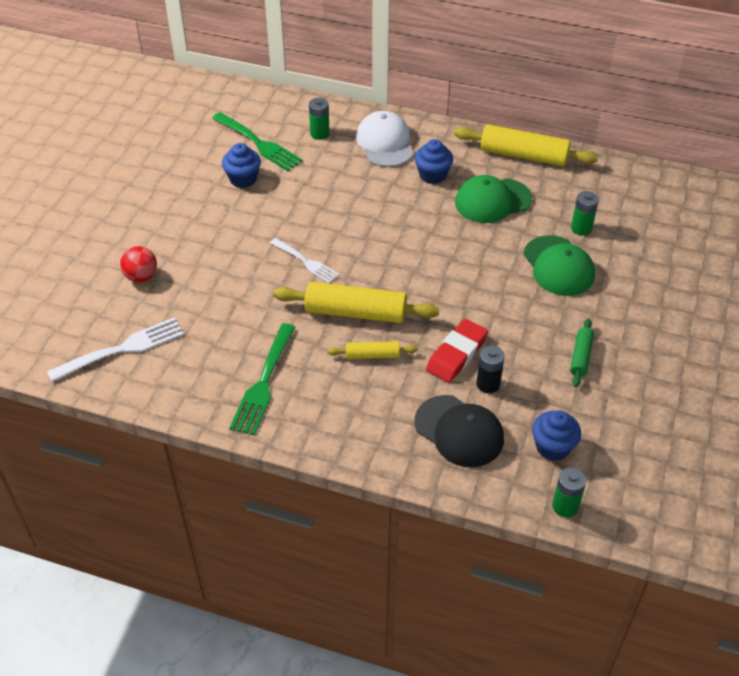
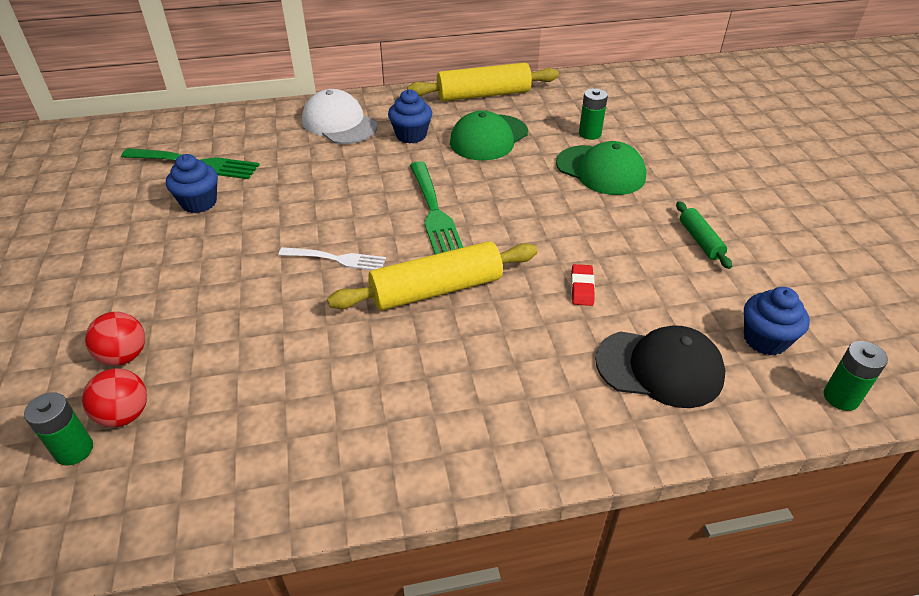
camera: 30 degrees left, 5 degrees down
(122, 349) = (149, 465): white fork -> none
(124, 314) = (125, 415): none -> red ball
(263, 382) = (385, 418): green fork -> green fork (434, 212)
(319, 134) = (261, 136): green battery -> green battery (74, 450)
(372, 355) = (493, 327): yellow rolling pin -> none
(456, 354) = (582, 287): red eraser -> red eraser, size x0.56
(488, 384) = (641, 304): black battery -> none

